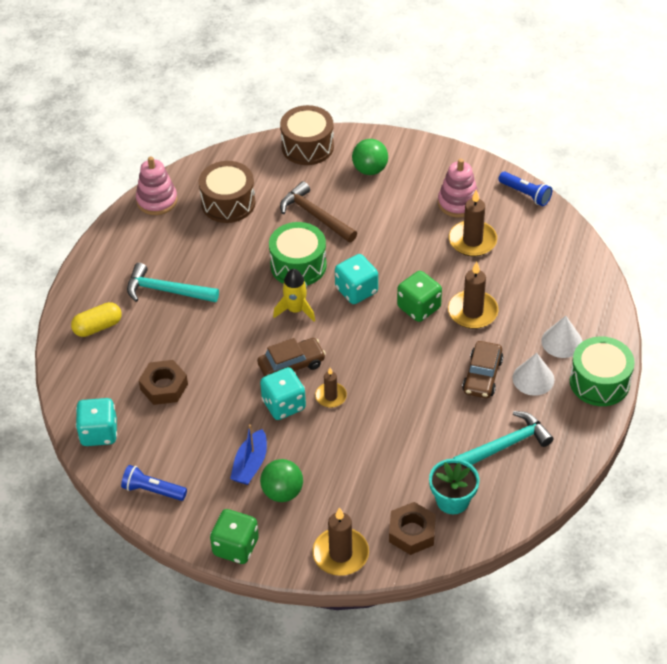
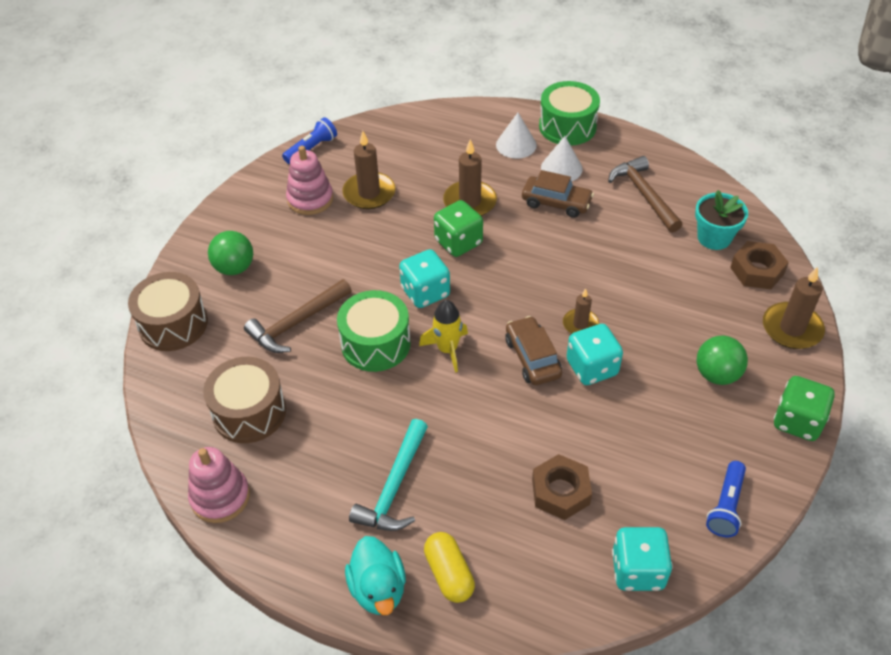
camera: 85 degrees left, 0 degrees up
(87, 291) = (378, 589): none -> turquoise duck
(250, 464) = (679, 403): blue boat -> none
(505, 445) = (644, 195): turquoise hammer -> brown hammer

